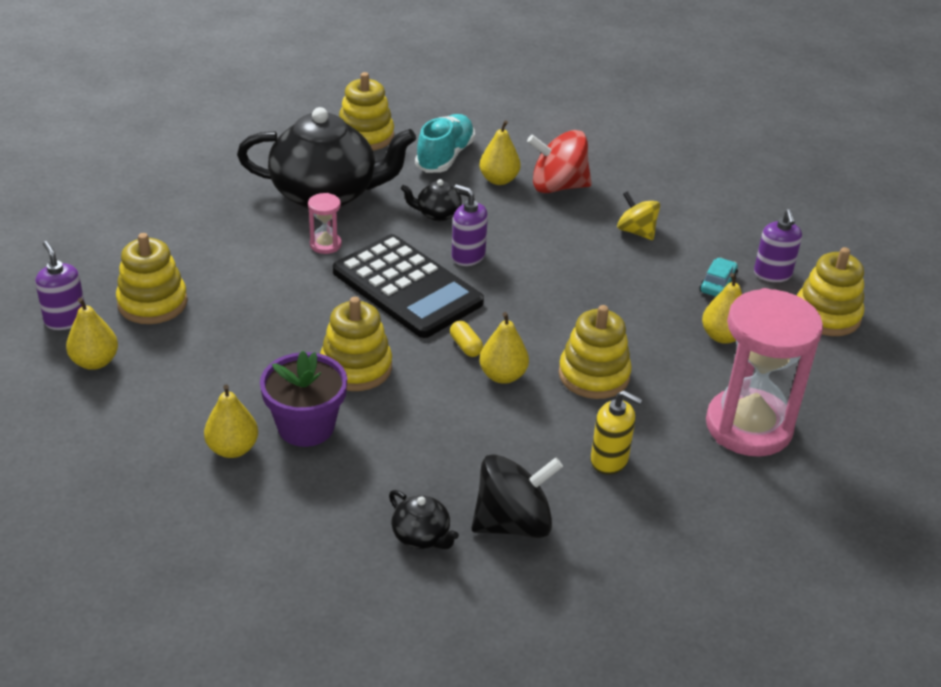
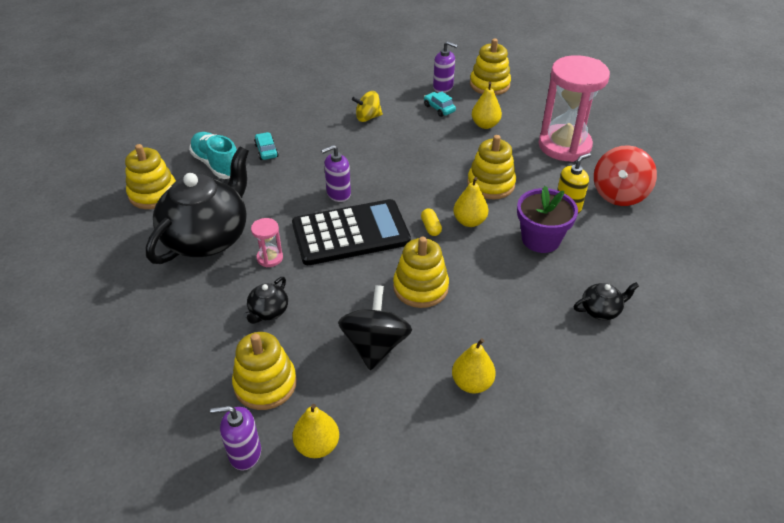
camera: 60 degrees left, 5 degrees up
(306, 426) = (469, 334): purple flower pot -> purple flower pot (540, 239)
(437, 214) = (280, 191): black teapot -> black teapot (268, 311)
(466, 346) = (431, 227): yellow capsule -> yellow capsule turned 75 degrees clockwise
(499, 180) = (266, 151): yellow pear -> turquoise car
(513, 523) = (605, 265): black spinning top -> black spinning top (375, 345)
(557, 186) = (296, 130): red spinning top -> red spinning top (619, 194)

